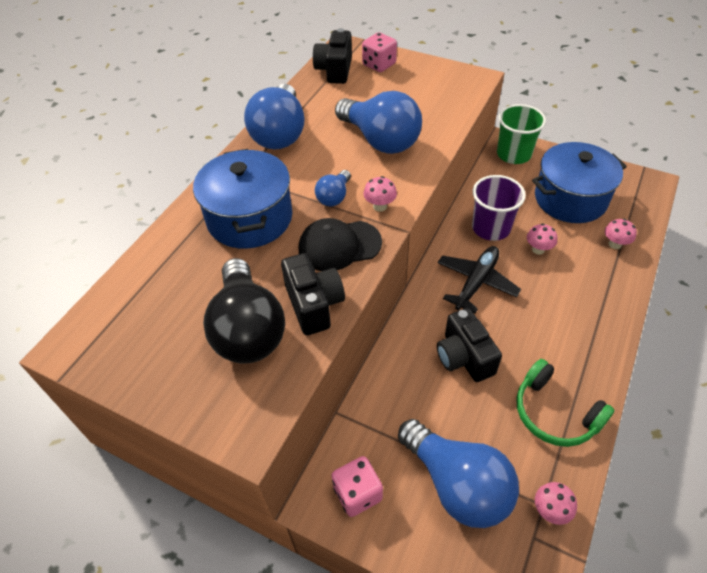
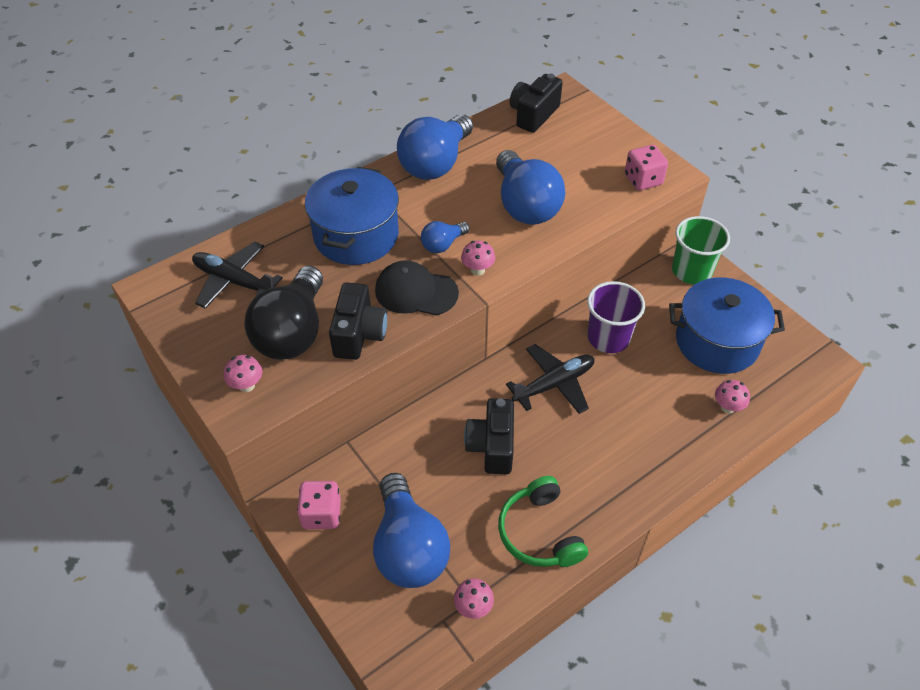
camera: 25 degrees right, 0 degrees up
(155, 305) = (233, 281): none -> black plane
(379, 65) = (582, 124): pink dice -> pink dice (643, 180)
(538, 249) = (641, 379): pink mushroom -> pink mushroom (247, 385)

